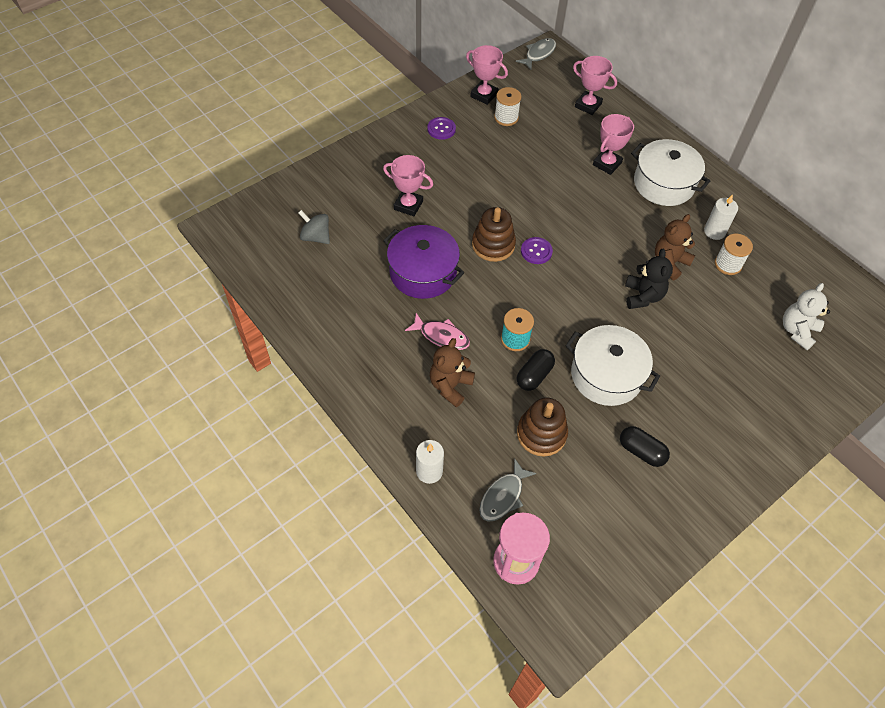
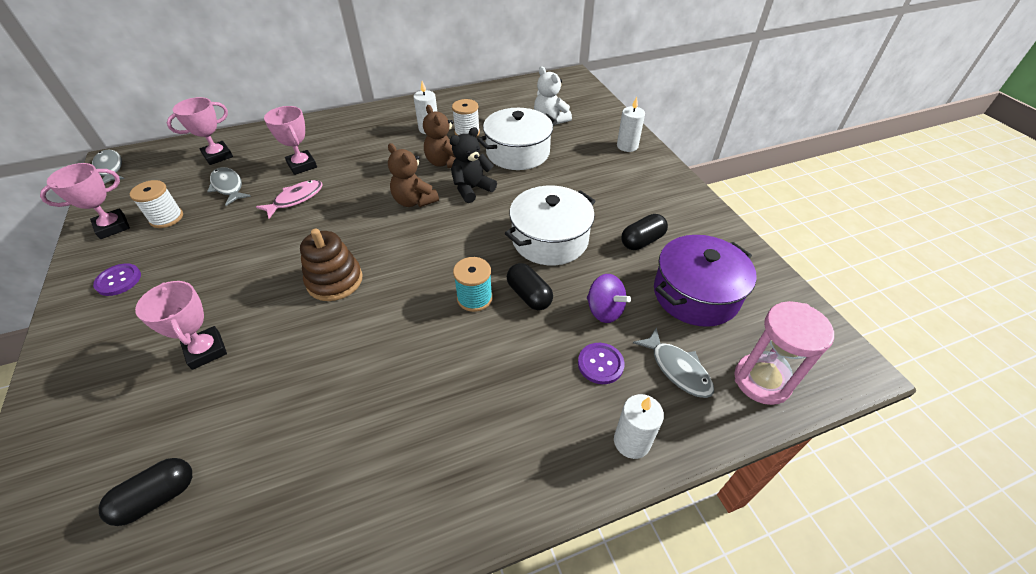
camera: 70 degrees left, 10 degrees down
(316, 237) = (157, 497): grey spinning top -> black capsule
(408, 205) = (206, 350): pink trophy -> pink trophy turned 75 degrees counterclockwise
(423, 272) = (326, 364): purple pot -> purple pot (695, 294)
(441, 336) = (435, 370): pink fish -> pink fish (296, 199)
(450, 386) = (513, 381): brown teddy bear -> brown teddy bear (414, 201)
(536, 251) = (370, 247): purple button -> purple button (600, 364)
(541, 434) = (604, 310): brown stacking toy -> purple spinning top
(556, 132) = (228, 187): none -> grey fish
(643, 296) = (472, 189): black teddy bear -> black teddy bear turned 60 degrees counterclockwise
(664, 184) = (356, 139): white pot -> white pot (518, 152)
(793, 416) = (627, 146): none -> white candle

